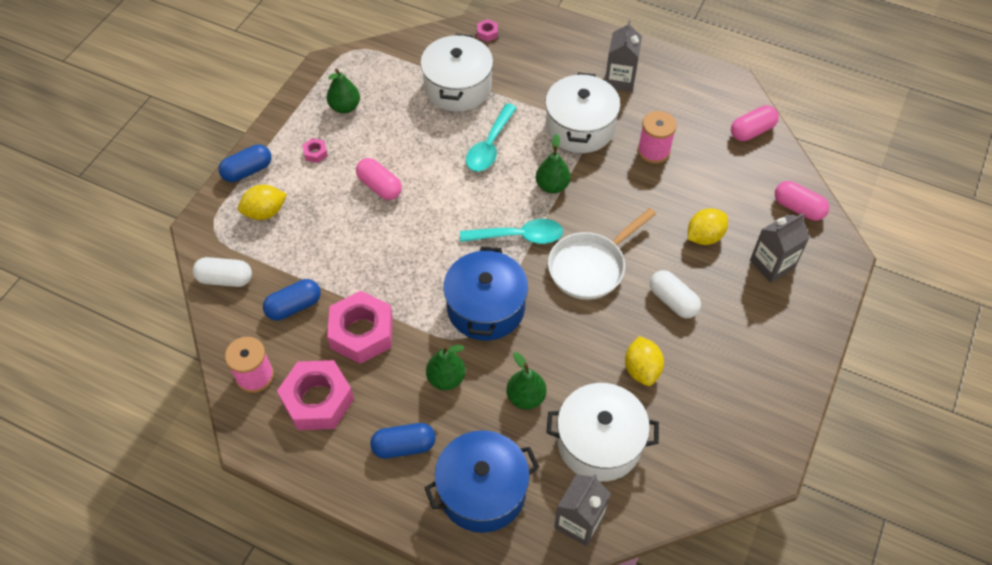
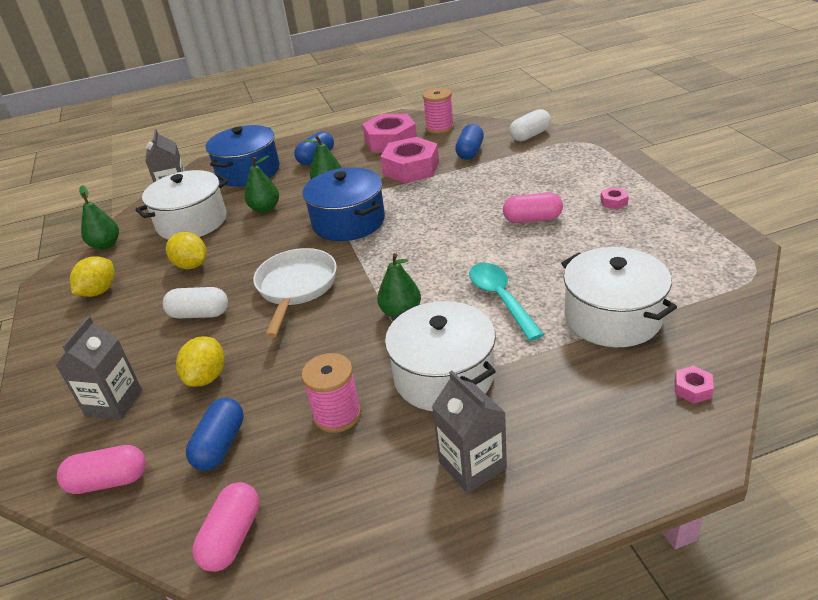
camera: 140 degrees right, 20 degrees down
(247, 171) = (630, 167): blue capsule -> blue capsule (220, 445)
(265, 212) = (573, 163): yellow lemon -> yellow lemon (99, 291)
(345, 107) = (660, 235): green pear -> green pear (106, 245)
(518, 236) = (380, 266): turquoise spoon -> none

